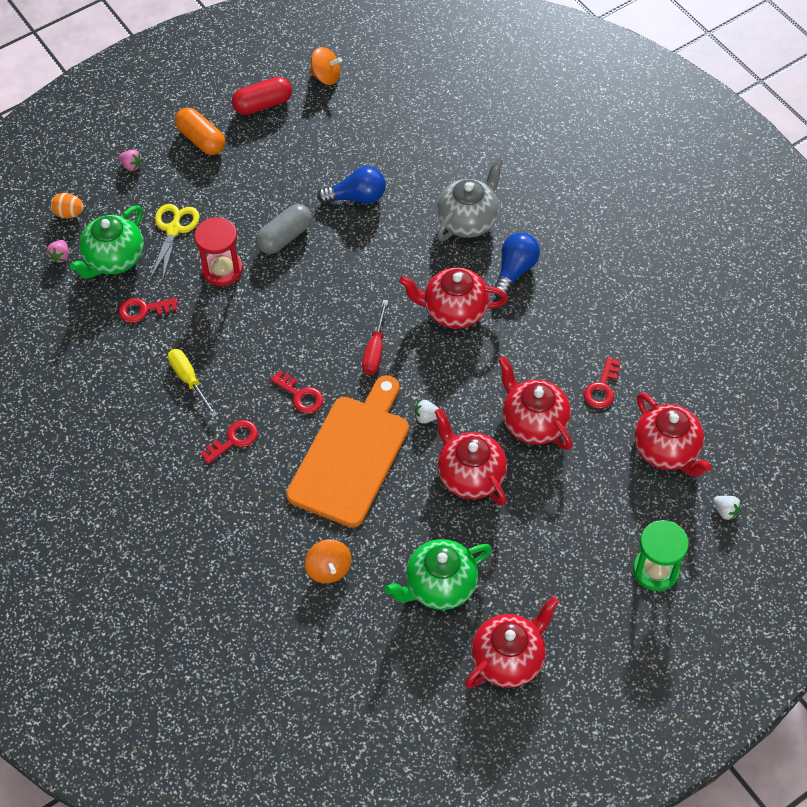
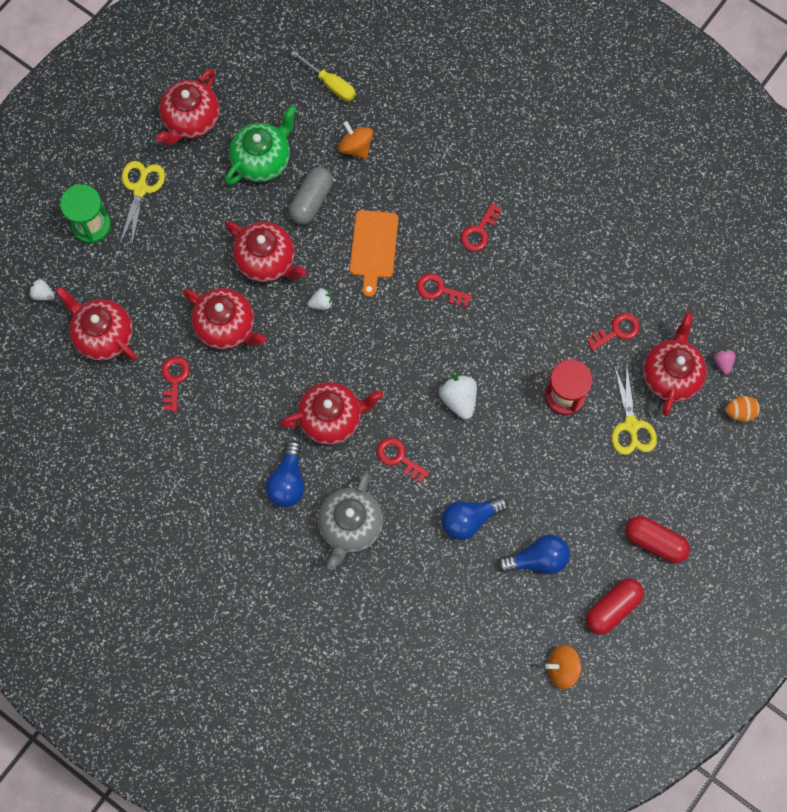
camera: 160 degrees right, 15 degrees up
(114, 259) = (671, 375): green teapot -> red teapot
(131, 166) = (709, 487): pink strawberry -> none
(189, 380) = (543, 274): yellow screwdriver -> yellow screwdriver (330, 84)
(201, 139) = (655, 542): orange capsule -> red capsule
(284, 237) = (521, 450): grey capsule -> grey capsule (311, 201)
(310, 153) = (537, 559): none -> blue light bulb
(324, 294) = (458, 399): none -> white strawberry
(351, 456) = (373, 248): orange cutting board -> orange cutting board, size x0.59
(375, 350) = (390, 355): red screwdriver -> none
(402, 262) = (398, 457): none -> red key
(589, 595) = (140, 189): none -> yellow scissors

